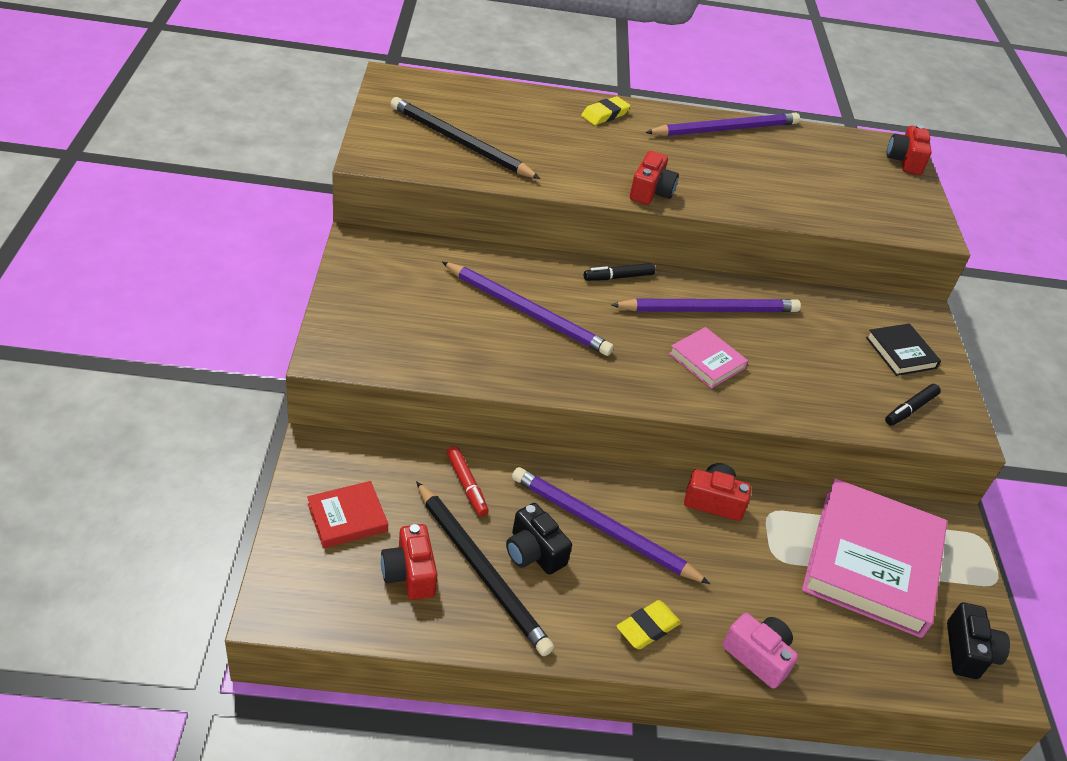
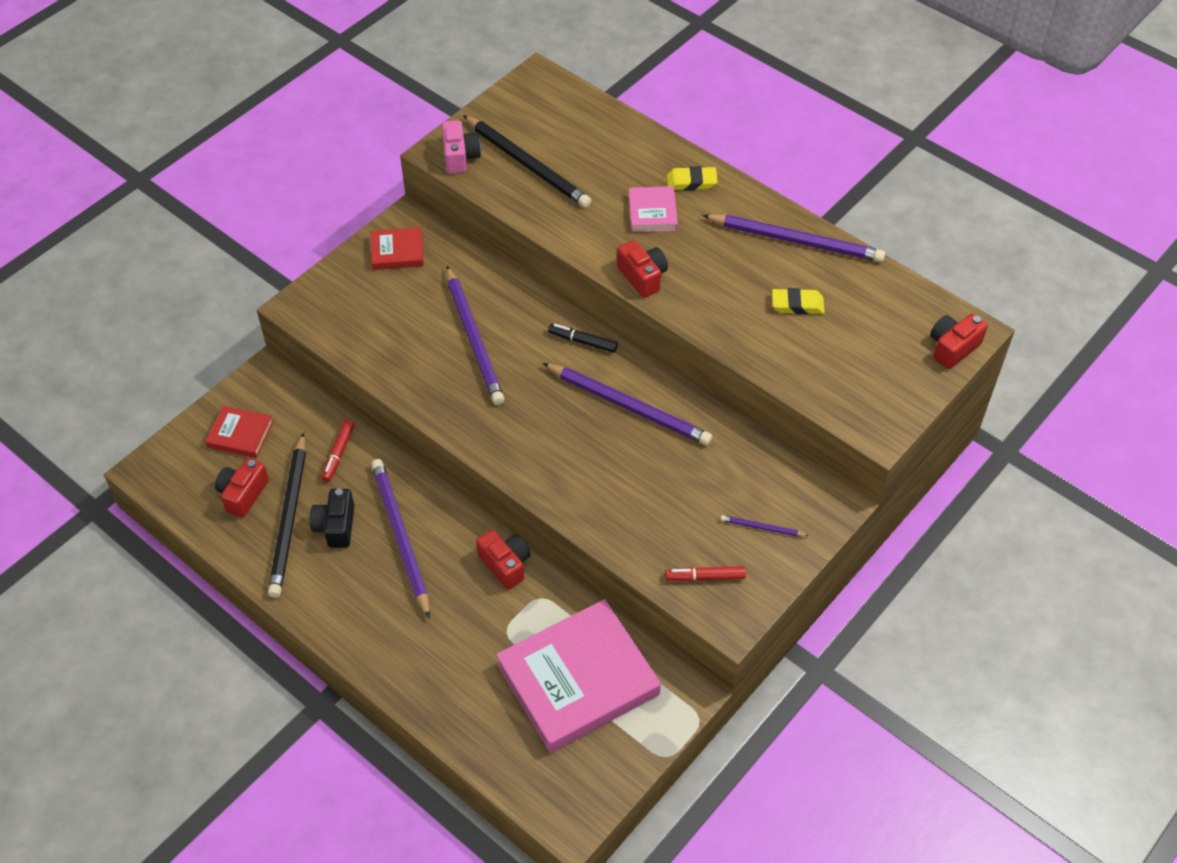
camera: 45 degrees right, 10 degrees up
(378, 270) = (397, 252): none -> red book
(460, 142) = (527, 164): black pencil -> black pencil turned 150 degrees clockwise
(647, 628) = (358, 621): yellow eraser -> yellow eraser (797, 304)
(650, 192) = (642, 277): red camera -> red camera turned 90 degrees counterclockwise
(707, 361) = (574, 448): pink book -> pink book (652, 212)
(758, 656) = (412, 687): pink camera -> pink camera (460, 157)
(901, 353) = (762, 528): black book -> purple pencil
(910, 409) = (705, 577): black marker -> red marker
(968, 652) = (575, 785): black camera -> none

